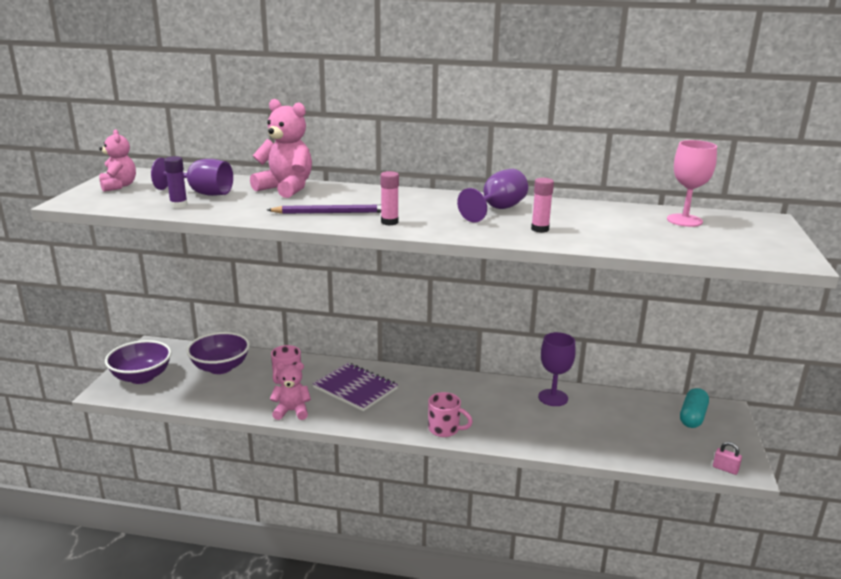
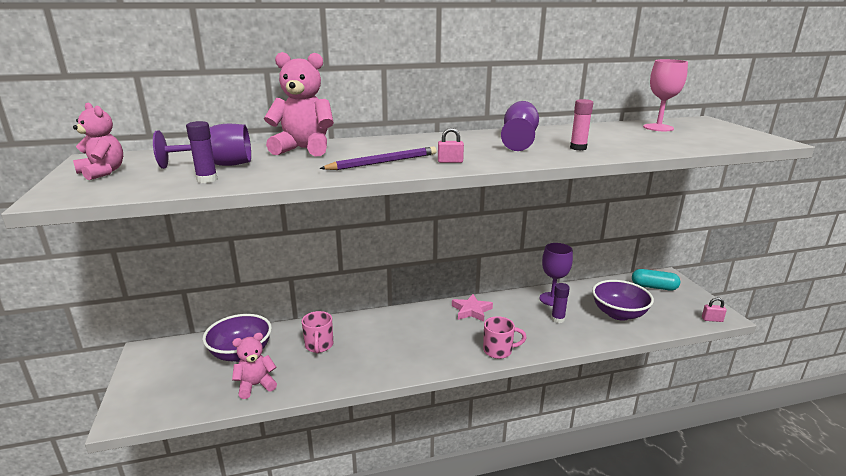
camera: 25 degrees left, 0 degrees up
(142, 377) = (157, 388): purple bowl -> purple bowl (618, 314)
(292, 411) = (350, 376): pink teddy bear -> pink teddy bear (256, 385)
(355, 388) = (391, 336): purple notebook -> none
(389, 222) = (450, 161): pink glue stick -> pink padlock
(454, 386) = (471, 310): none -> pink star
(537, 418) = (557, 319): none -> purple glue stick
(692, 417) = (654, 287): turquoise capsule -> turquoise capsule turned 75 degrees counterclockwise

